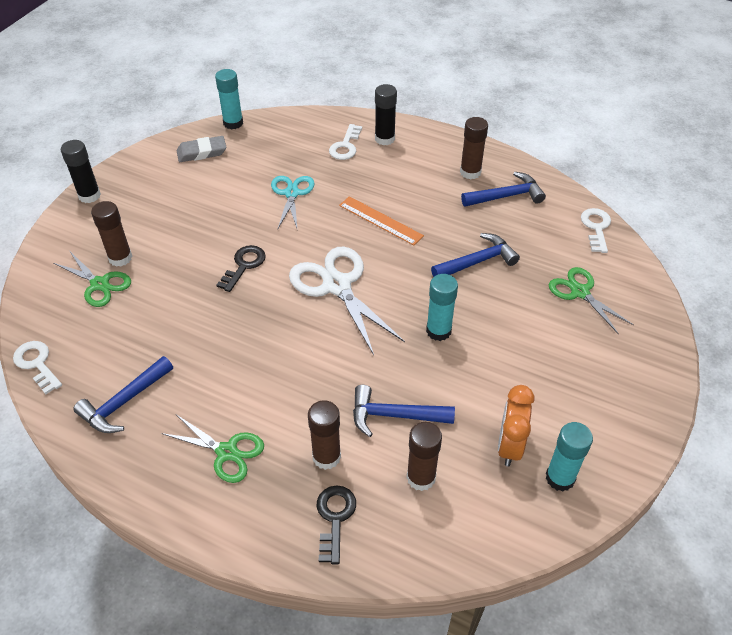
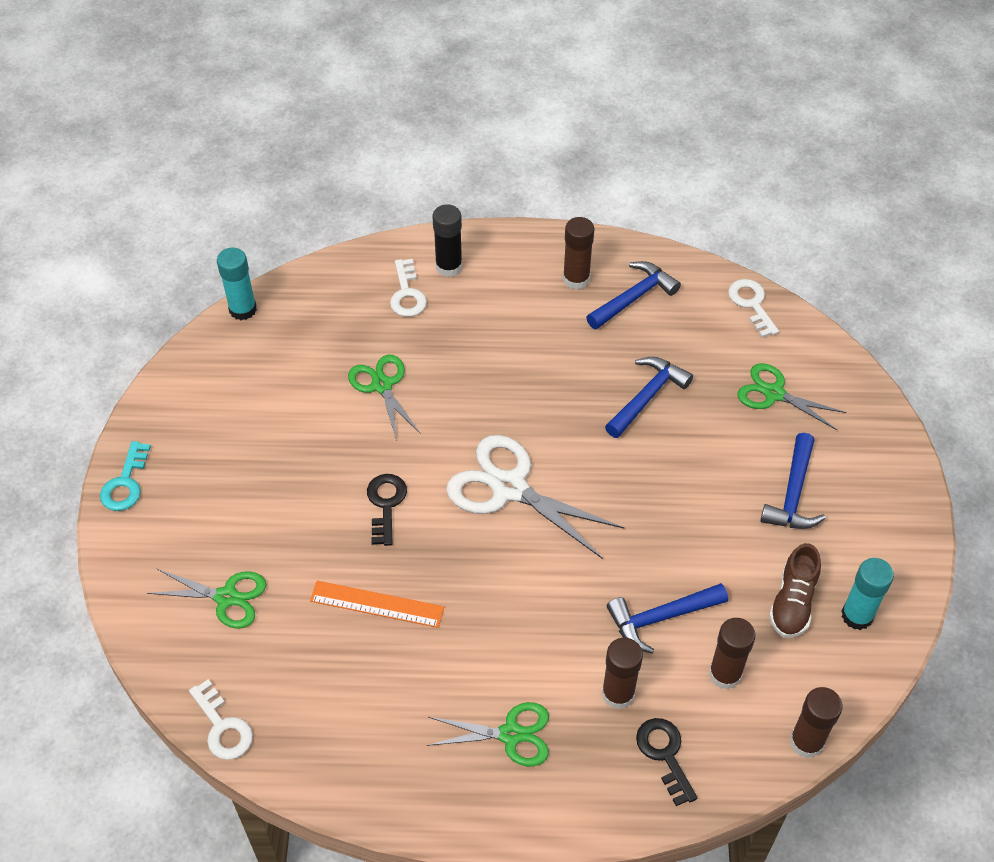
camera: 25 degrees left, 5 degrees up
(37, 364) = (223, 727): white key -> white key turned 150 degrees counterclockwise
(89, 195) = (125, 483): black glue stick -> turquoise key
(120, 258) = (227, 553): brown glue stick -> brown glue stick (806, 742)
(124, 402) = (359, 728): blue hammer -> blue hammer (793, 494)
(202, 152) = (230, 367): grey eraser -> none
(292, 193) = (382, 385): turquoise scissors -> green scissors
(380, 220) = (509, 383): orange ruler -> orange ruler (377, 604)
(438, 331) = (652, 500): turquoise glue stick -> none
(509, 446) = (792, 602): orange clock -> brown shoe

